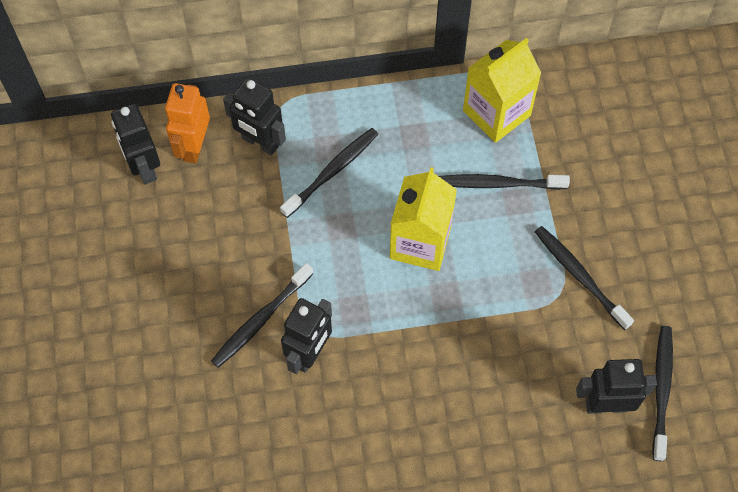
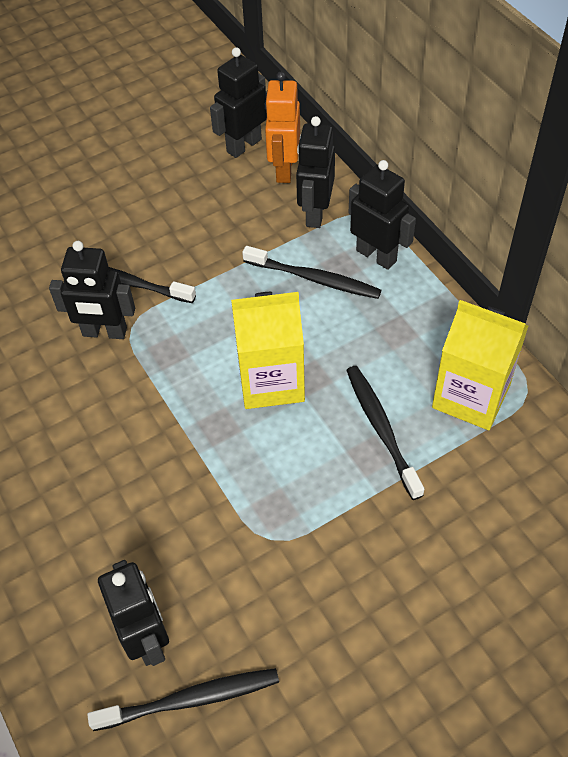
camera: 70 degrees right, 10 degrees down
(194, 146) = (284, 169): orange robot -> orange robot turned 75 degrees counterclockwise
(331, 117) = (376, 255): none -> black robot
(579, 275) = (305, 552): black toothbrush -> none

